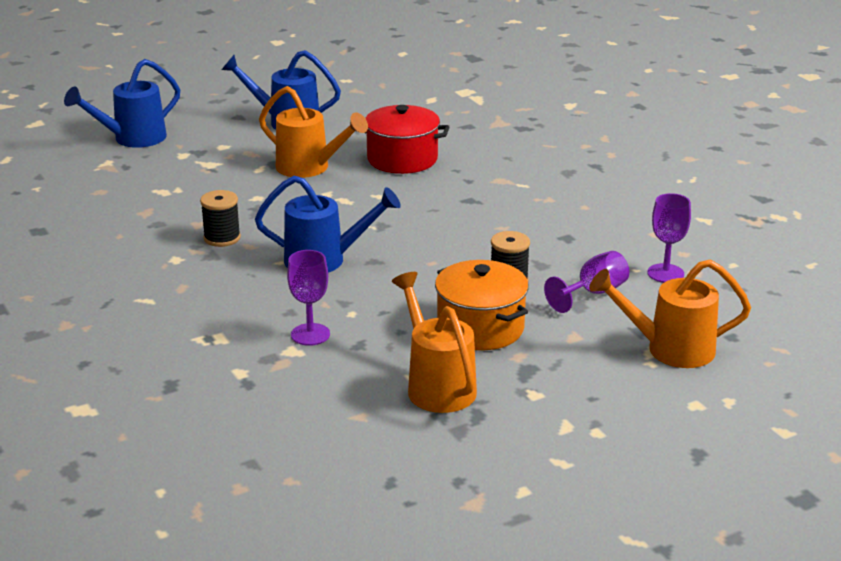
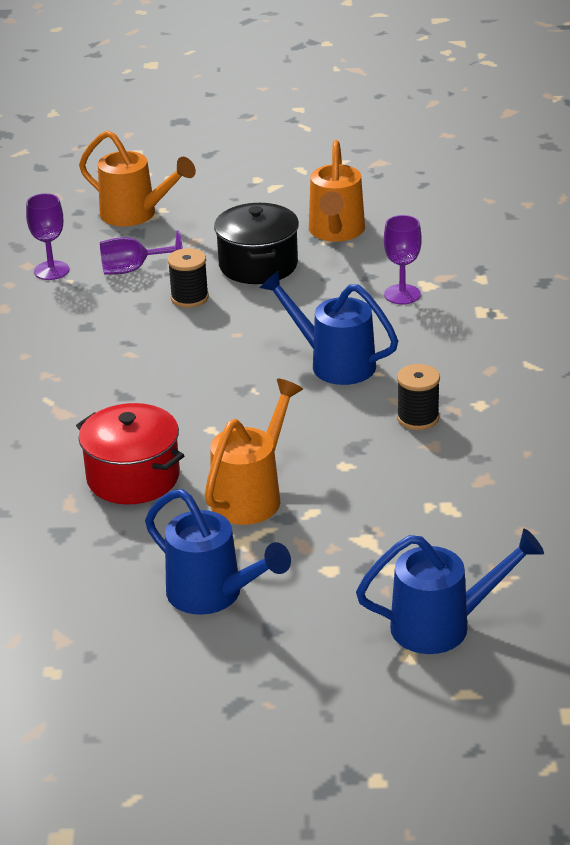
camera: 150 degrees left, 5 degrees up
(309, 168) = (251, 495): orange watering can -> orange watering can turned 60 degrees clockwise
(480, 328) = (258, 265): orange pot -> black pot

